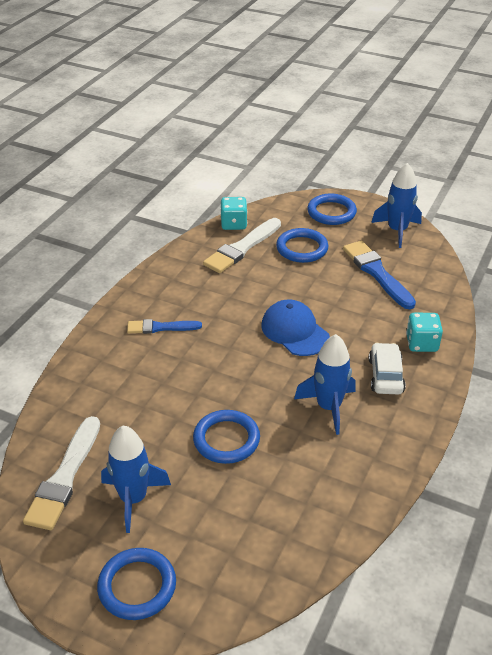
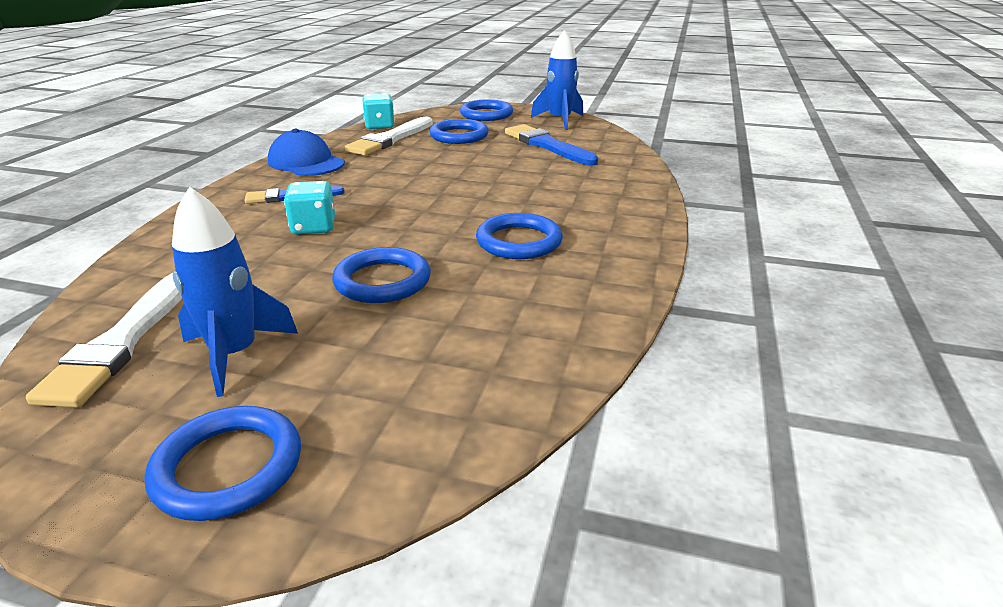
camera: 10 degrees left, 10 degrees down
(294, 331) = (462, 188): blue cap -> blue cap (306, 162)
(328, 407) = (519, 241): blue rocket -> blue ring
(385, 375) = (583, 212): white car -> none
(421, 343) = (616, 186): turquoise dice -> turquoise dice (313, 227)

